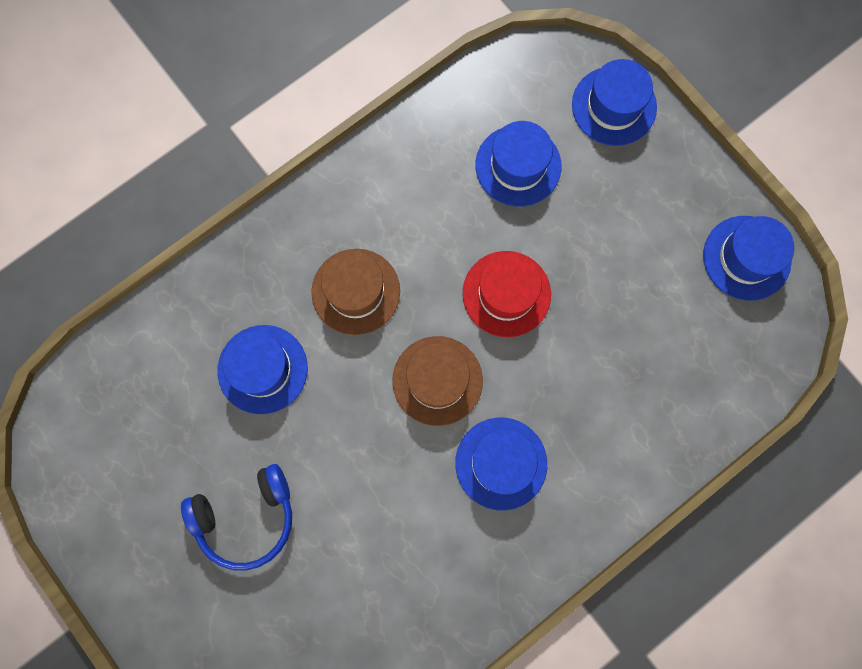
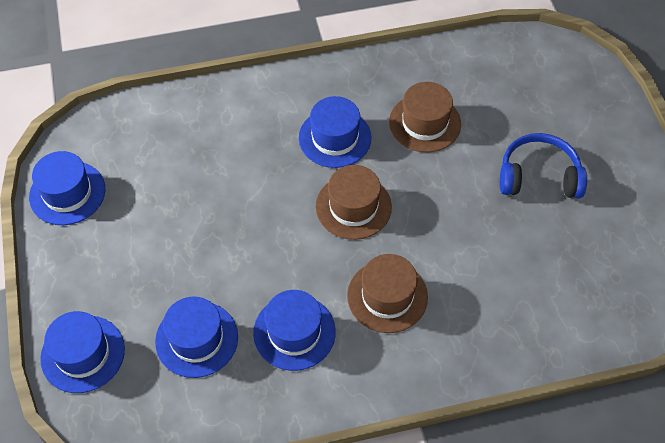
camera: 155 degrees left, 20 degrees down
(262, 369) = (489, 270): blue hat -> blue hat (294, 332)
(406, 535) = (425, 123): none -> brown hat
(506, 294) = (266, 244): red hat -> none

